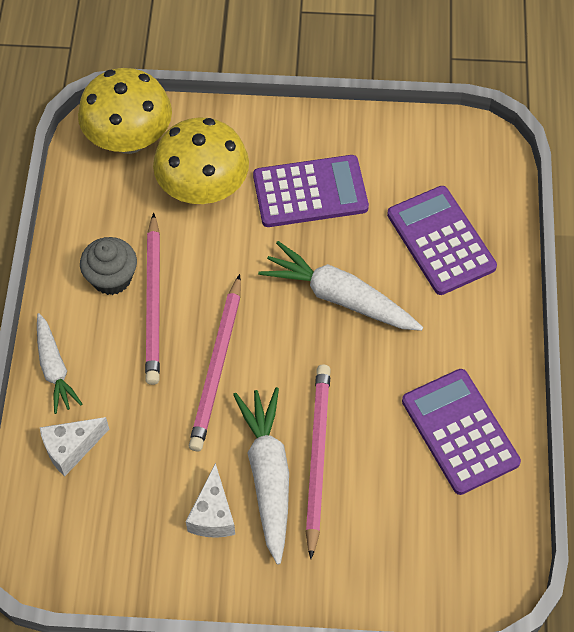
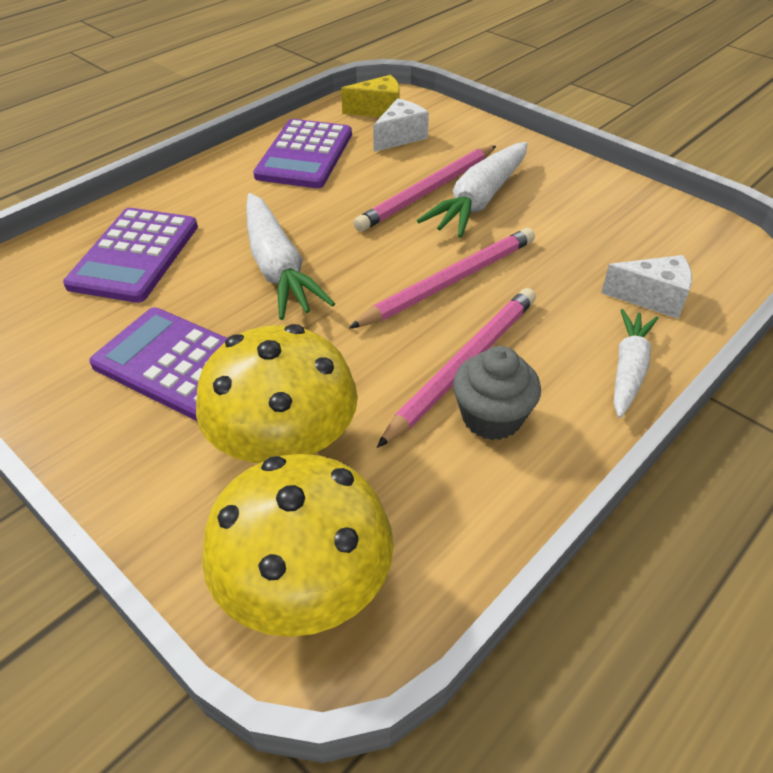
camera: 140 degrees left, 15 degrees down
(213, 514) = (548, 202): white cheese -> white cheese (400, 137)
(474, 554) = (378, 110): none -> yellow cheese

